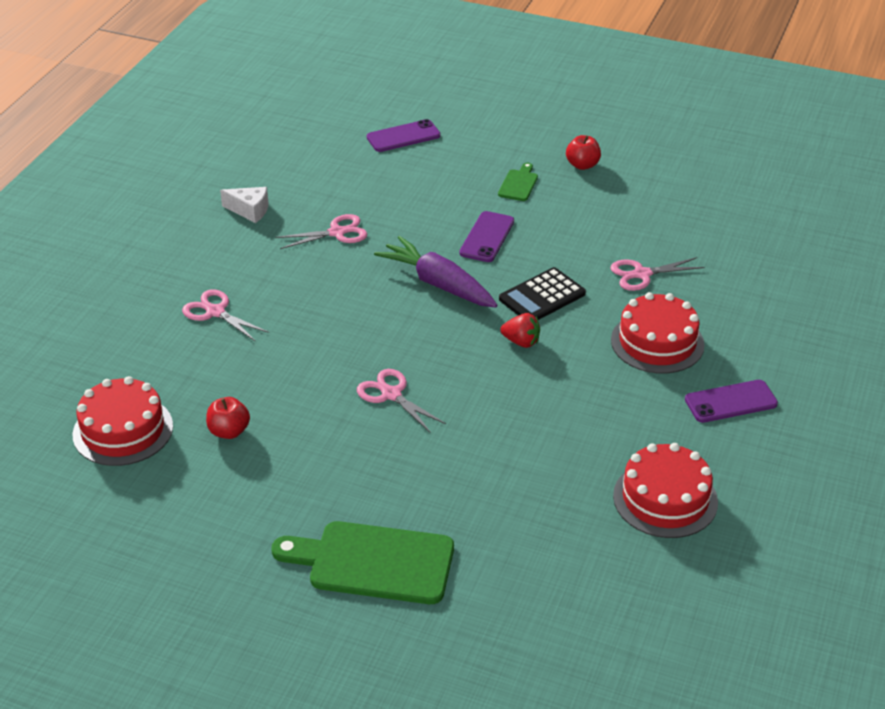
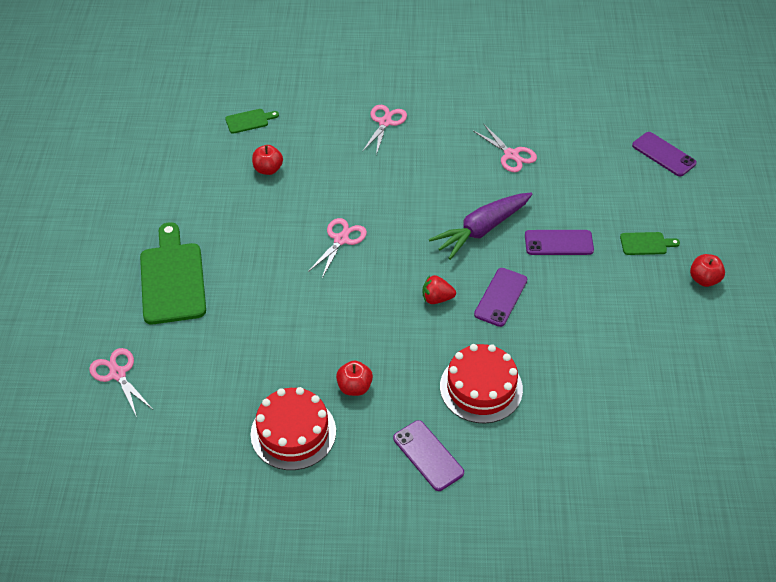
camera: 70 degrees right, 10 degrees up
(123, 430) = (249, 121): red cake -> green cutting board
(250, 210) = (509, 101): white cheese -> none
(438, 284) = (481, 230): purple carrot -> purple carrot turned 150 degrees counterclockwise
(521, 342) = (437, 298): red strawberry -> red strawberry turned 90 degrees clockwise
(542, 296) = (501, 297): black calculator -> purple phone
(620, 435) = (354, 387): none -> red apple
(641, 274) = (568, 357): pink scissors -> pink scissors (117, 374)

